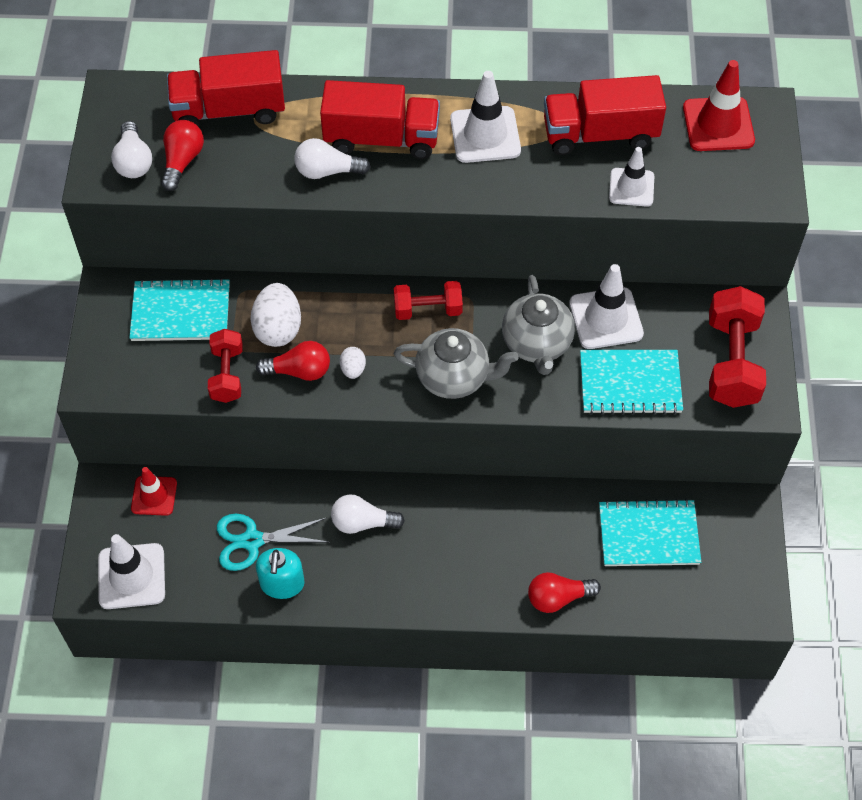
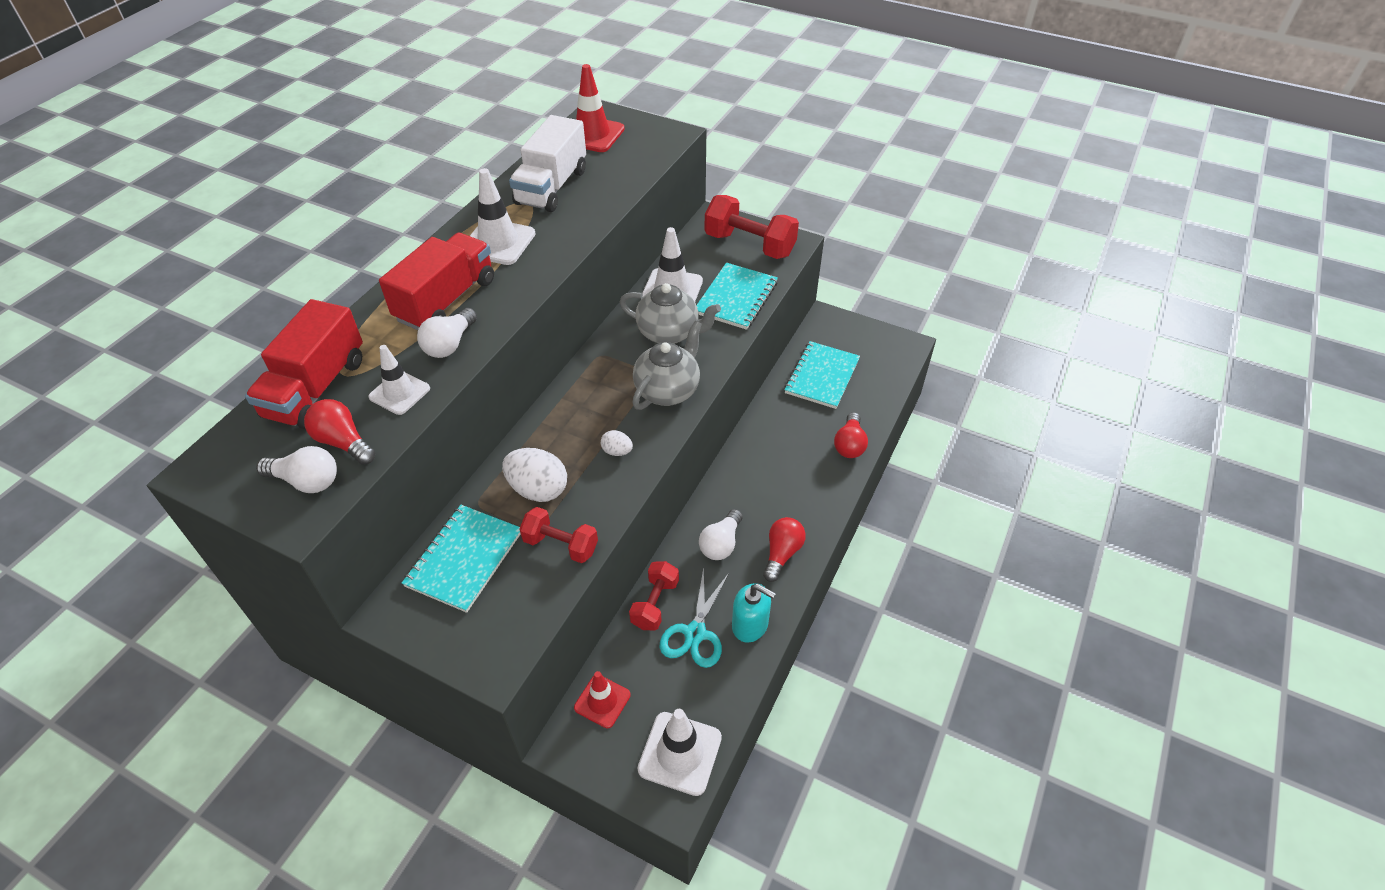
camera: 65 degrees left, 10 degrees down
(299, 371) = (593, 489): red light bulb -> red light bulb (782, 553)
(428, 310) = (592, 384): red dumbbell -> red dumbbell (655, 604)
(600, 134) = (551, 187): red truck -> white truck
(631, 187) = (613, 189): white traffic cone -> white traffic cone (399, 393)

